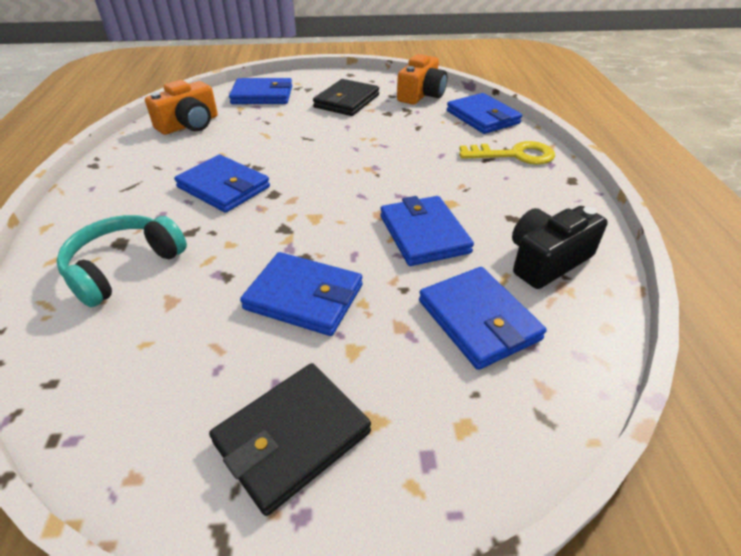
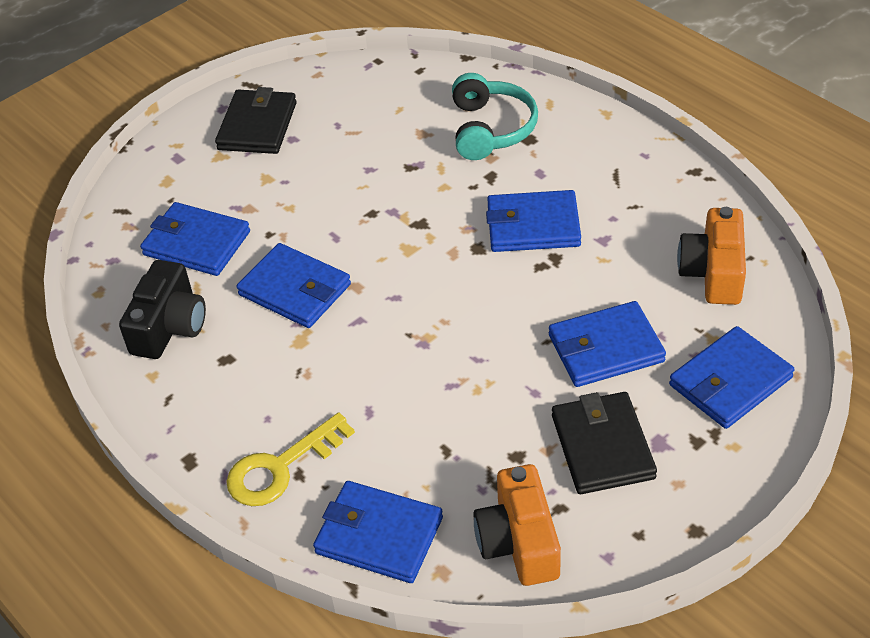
camera: 145 degrees right, 5 degrees up
(304, 297) = (335, 186): blue wallet -> blue wallet (605, 348)

